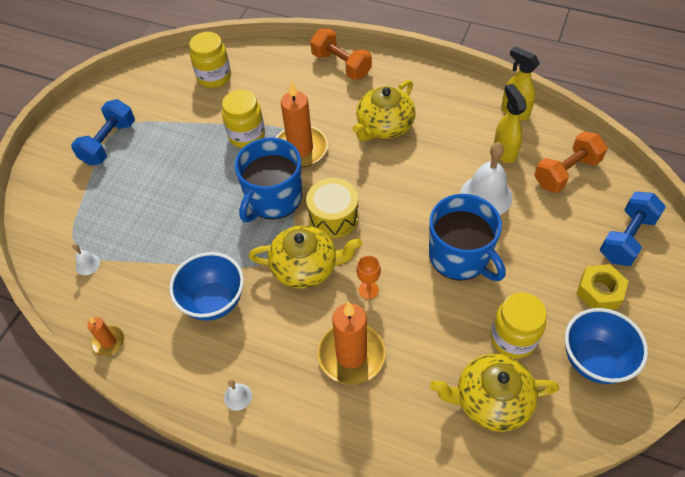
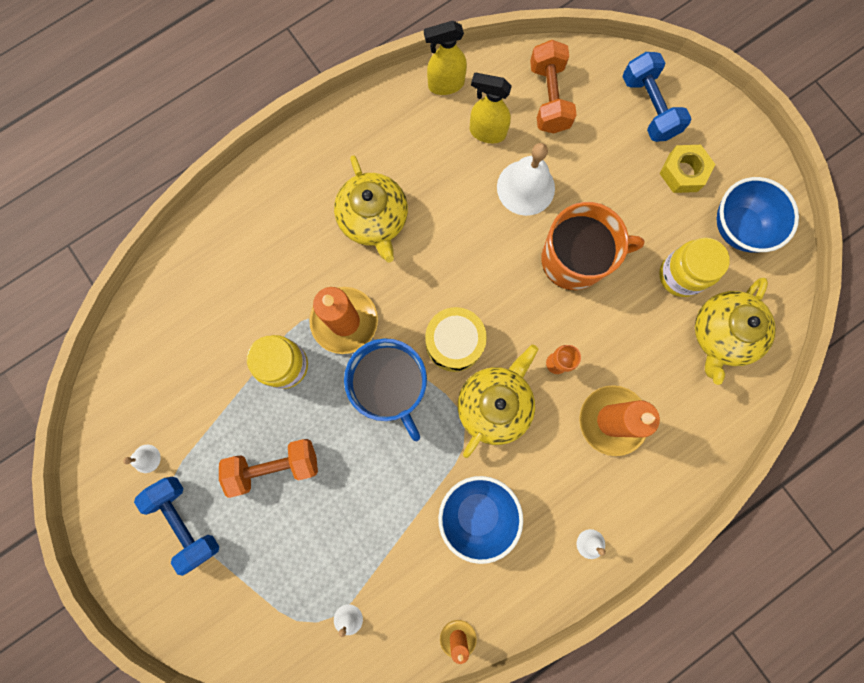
camera: 60 degrees left, 25 degrees up
(138, 104) = (146, 458): none -> white bell
(214, 77) = (166, 351): yellow jar -> none
(341, 65) = (253, 204): orange dumbbell -> orange dumbbell (274, 466)
(460, 256) = (575, 259): blue mug -> orange mug

